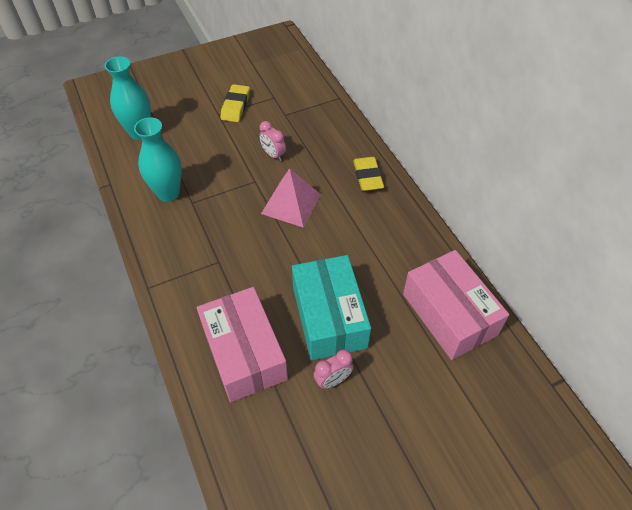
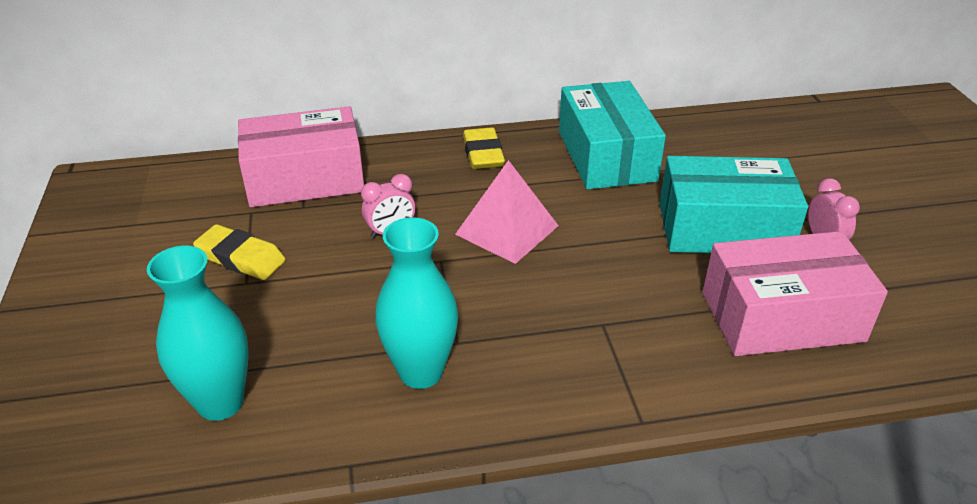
camera: 75 degrees left, 15 degrees down
(368, 177) = (483, 154): yellow eraser -> yellow eraser turned 75 degrees clockwise
(393, 241) = (606, 156): none -> turquoise box
(449, 314) = (727, 139): pink box -> pink box (305, 178)

